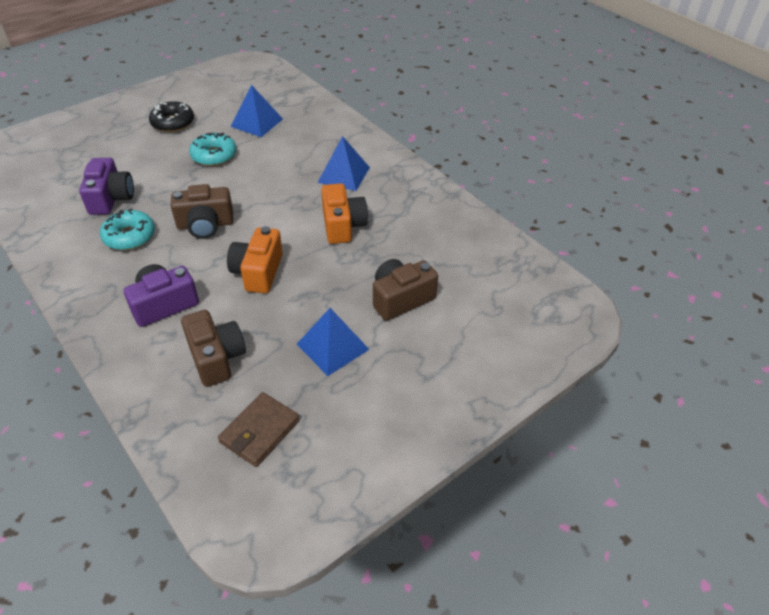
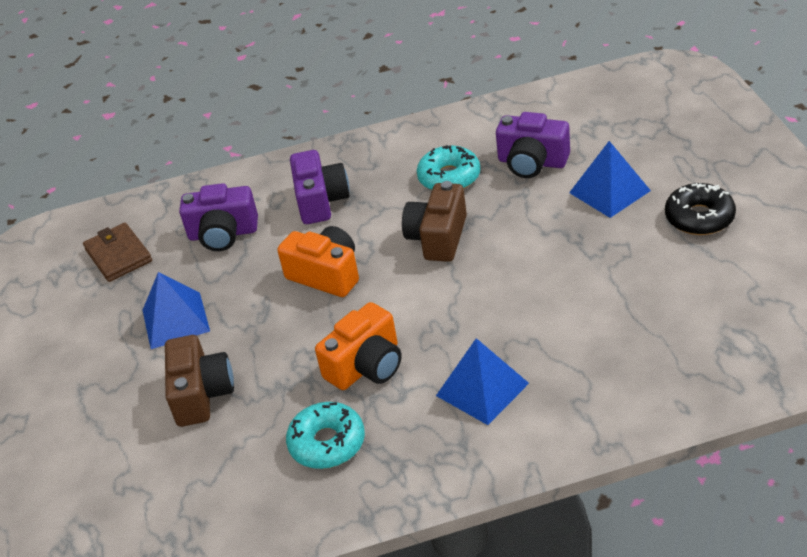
camera: 120 degrees right, 5 degrees down
(214, 155) = (592, 254): turquoise donut -> turquoise donut (327, 443)
(216, 357) = (223, 234): brown camera -> purple camera
(257, 122) = (670, 308): blue pyramid -> blue pyramid (609, 191)
(343, 225) = (366, 366): orange camera -> orange camera turned 60 degrees counterclockwise

